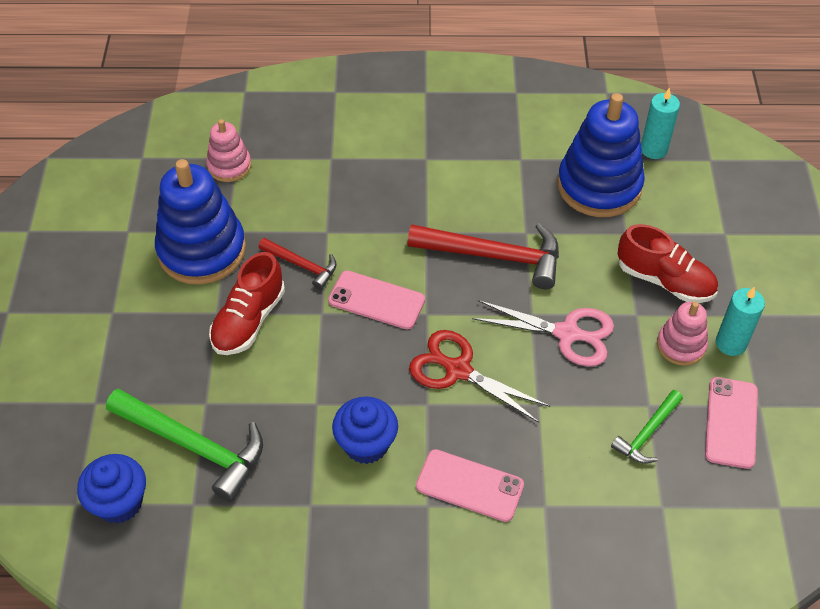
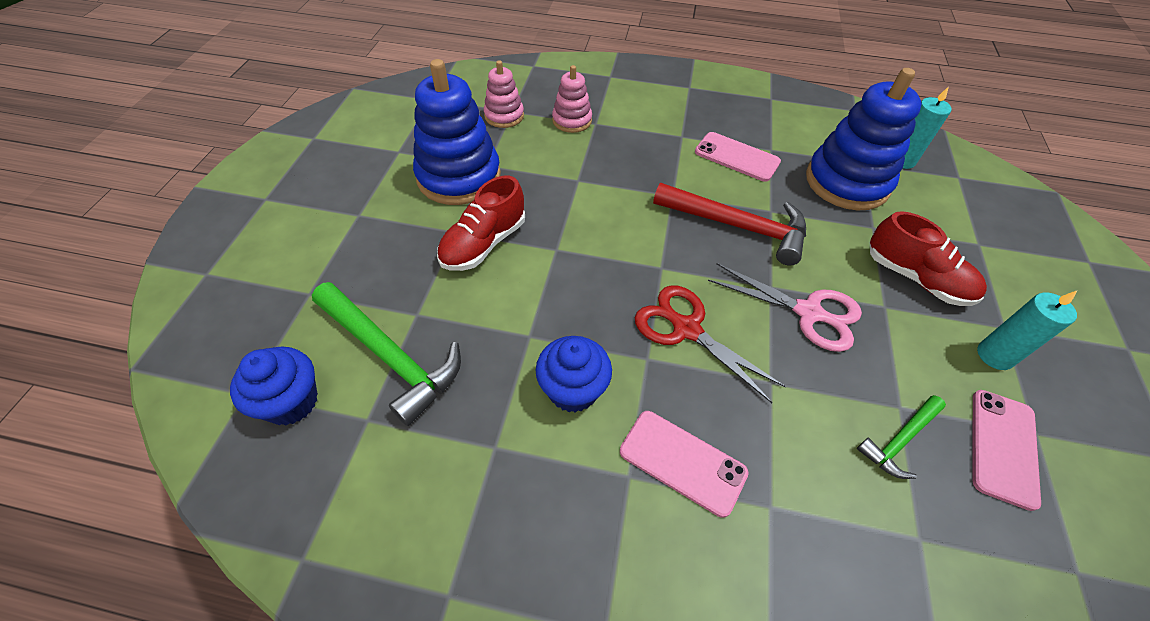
camera: 10 degrees right, 0 degrees up
(302, 265) = (548, 204): red hammer -> none
(376, 300) = (613, 247): pink phone -> pink phone (736, 157)
(681, 345) = (937, 347): pink stacking toy -> pink stacking toy (572, 120)

